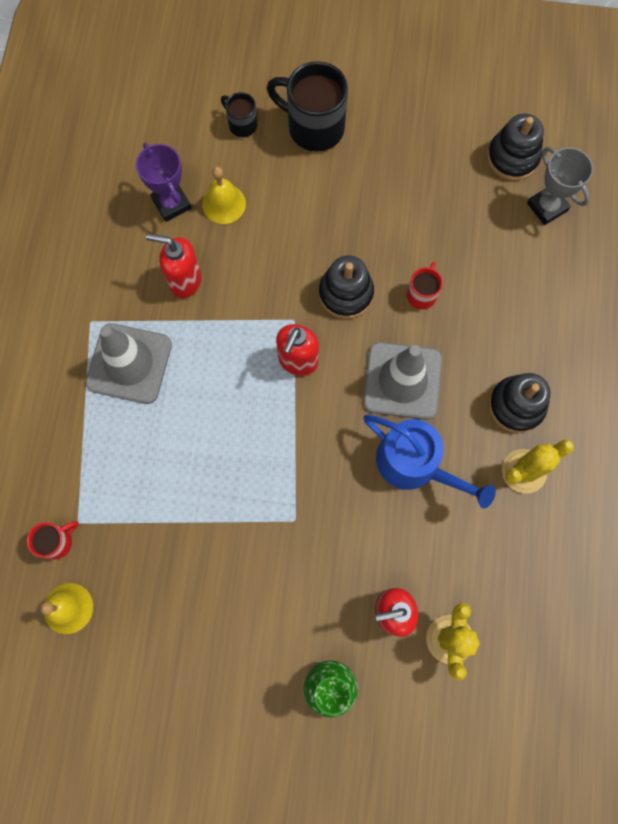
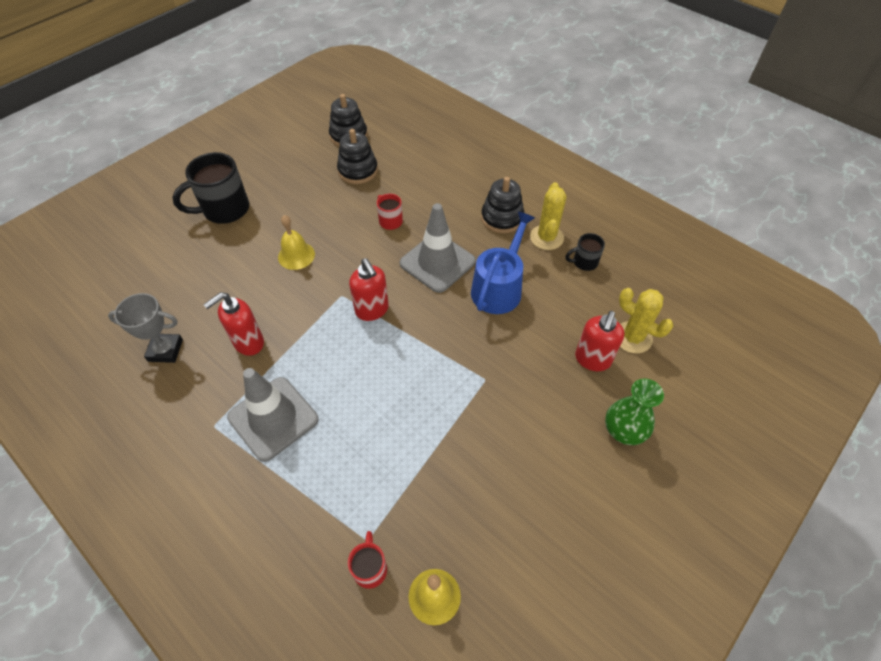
camera: 55 degrees left, 20 degrees down
(171, 204) = (184, 317): purple trophy -> none
(224, 204) = (219, 286): yellow bell -> yellow bell (296, 255)
(242, 124) = (177, 244): black mug -> black mug (584, 262)
(346, 293) = (351, 258): black stacking toy -> black stacking toy (358, 171)
(415, 464) = (499, 288): blue watering can -> blue watering can turned 45 degrees counterclockwise
(547, 207) = (393, 139): grey trophy -> grey trophy (165, 350)

